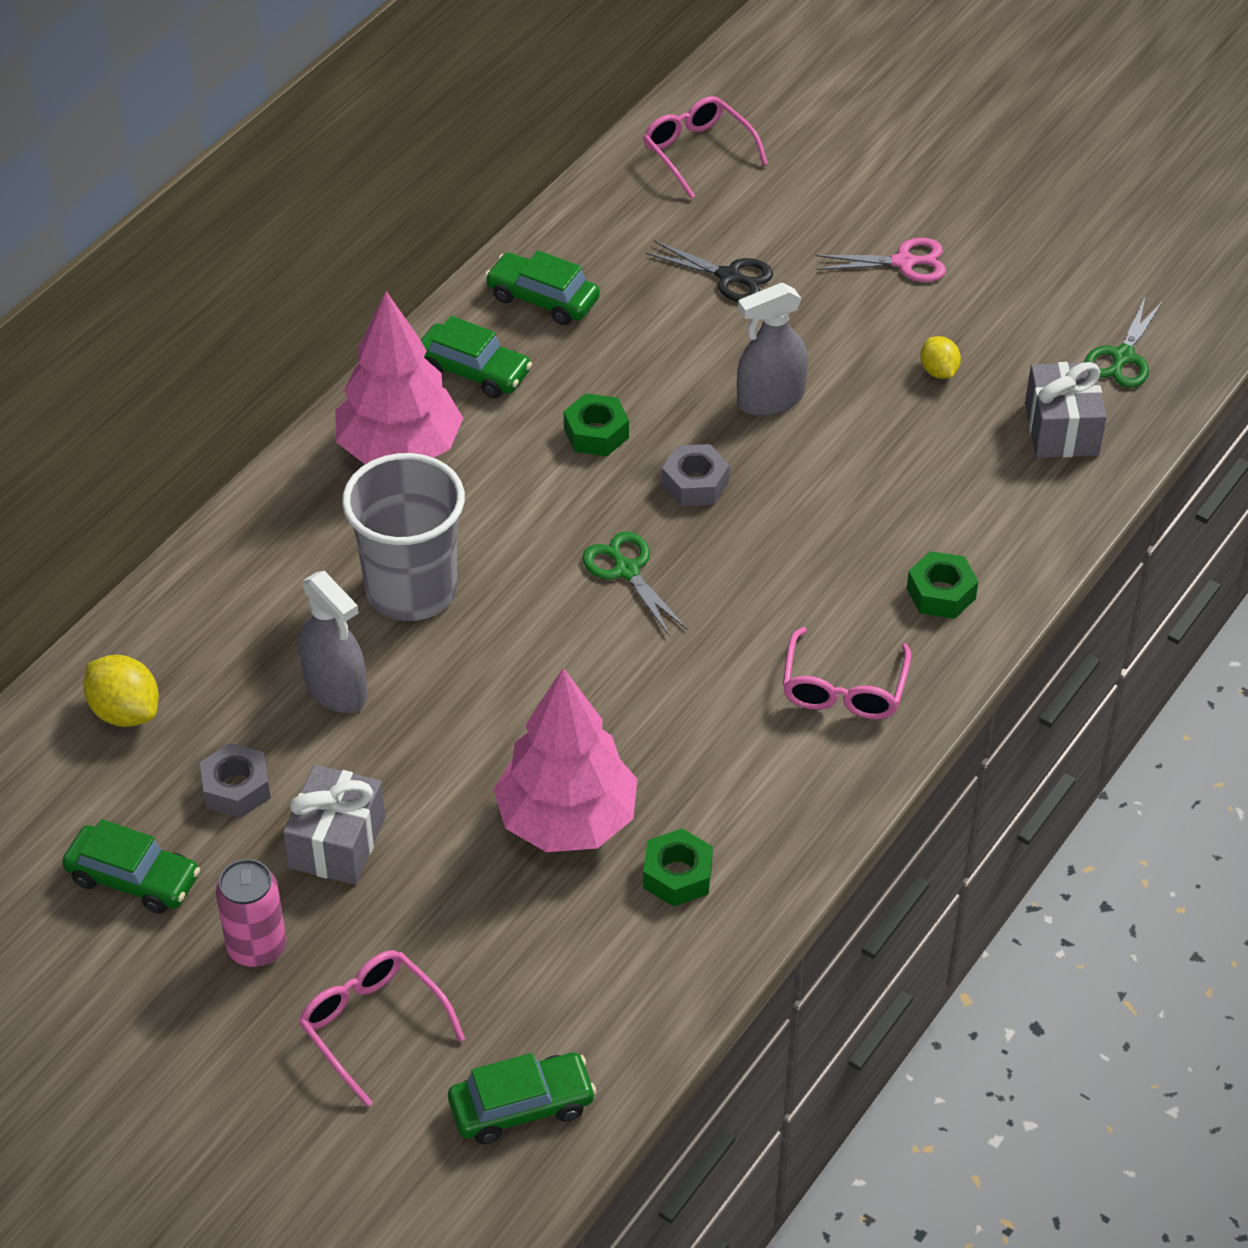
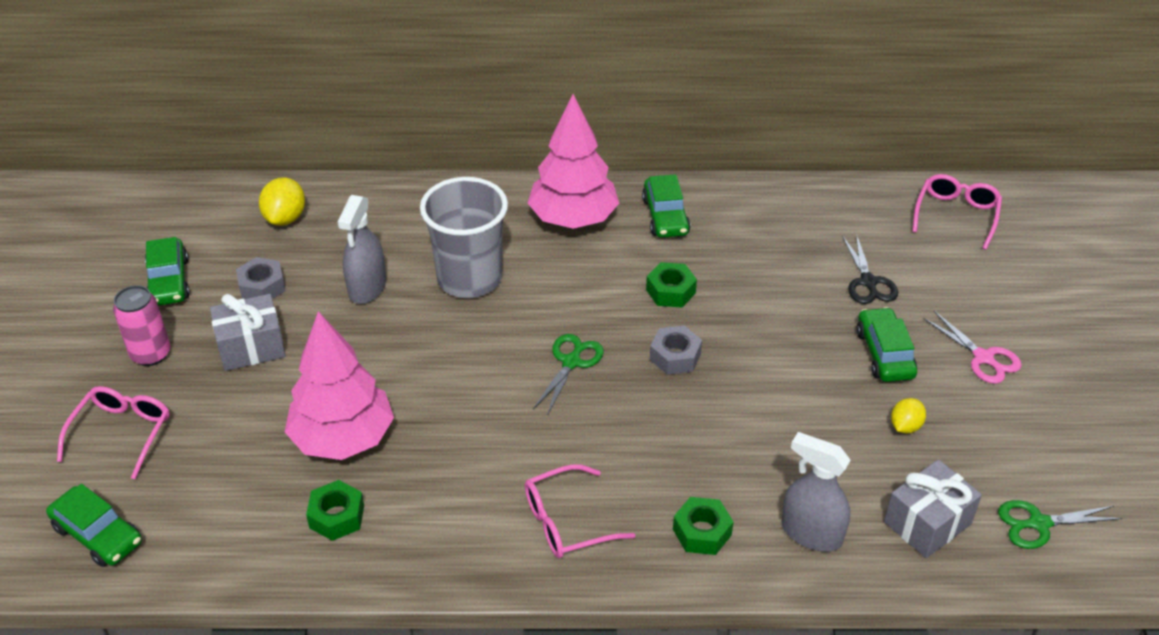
camera: 55 degrees right, 5 degrees down
(543, 299) = (754, 214): green car -> green car (884, 354)
(770, 399) = (784, 355): grey spray bottle -> grey spray bottle (811, 533)

